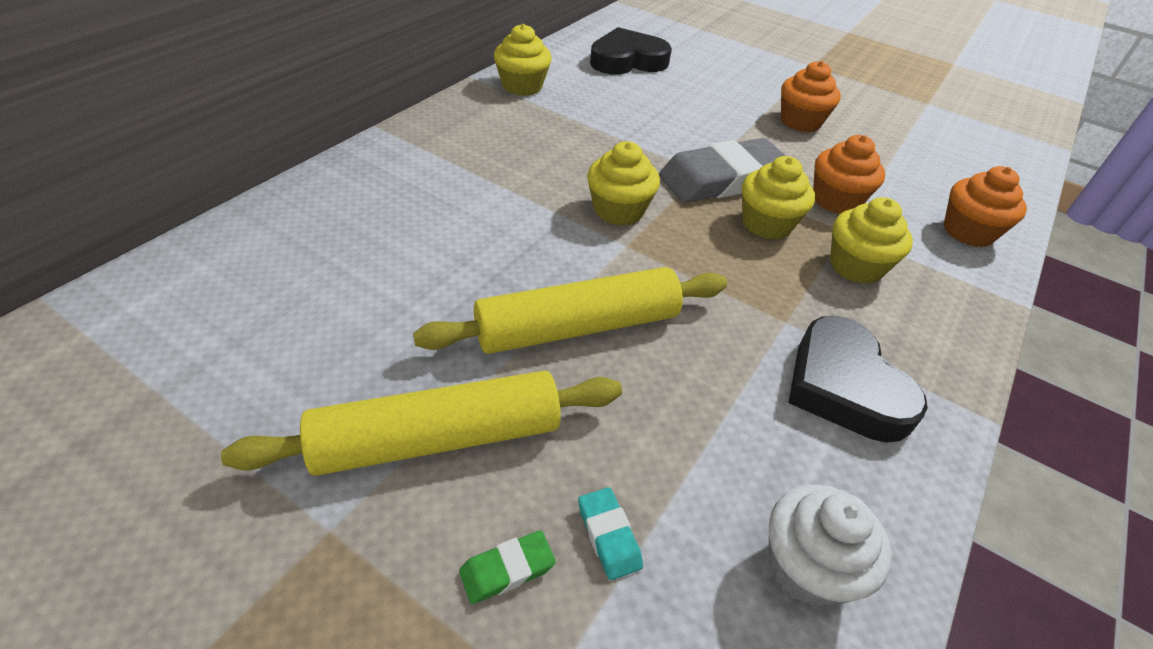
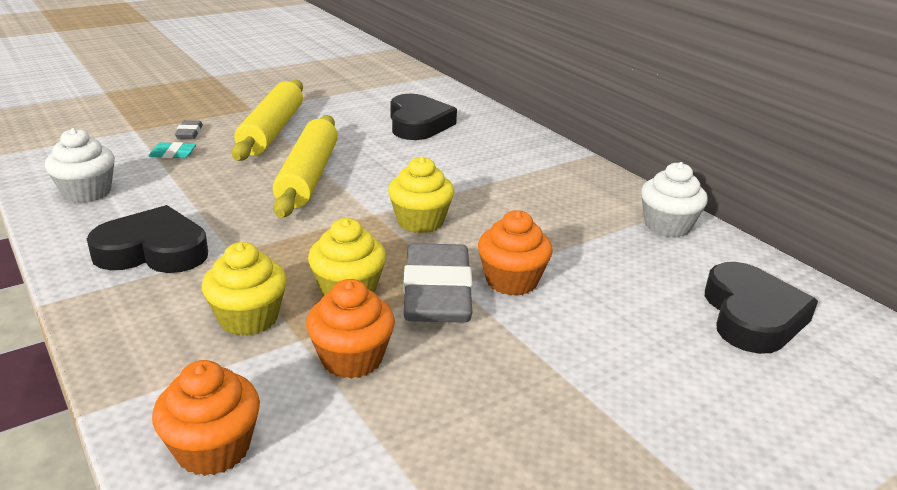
camera: 115 degrees right, 15 degrees down
(332, 272) = (418, 124): none -> black heart
(507, 569) = (189, 133): green eraser -> grey eraser
(522, 86) = (667, 226): yellow cupcake -> white cupcake
(800, 122) = (545, 418): orange cupcake -> orange cupcake (511, 281)

